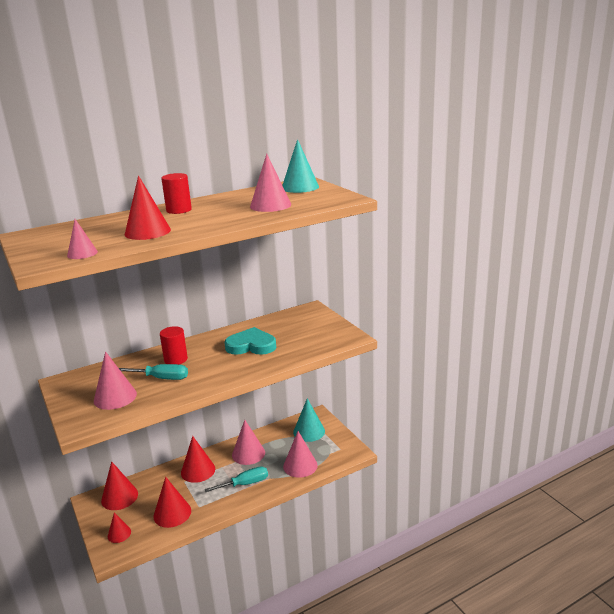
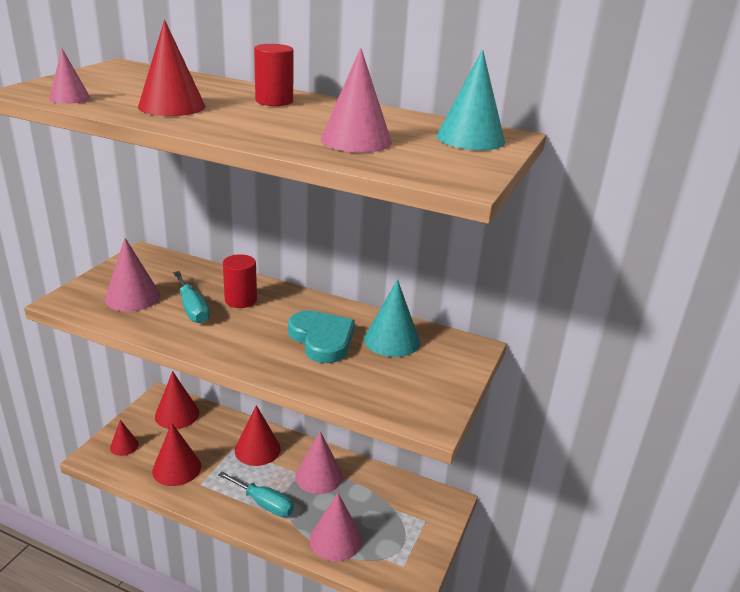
camera: 50 degrees right, 5 degrees up
(309, 431) = (409, 512): turquoise cone -> turquoise cone (392, 340)

